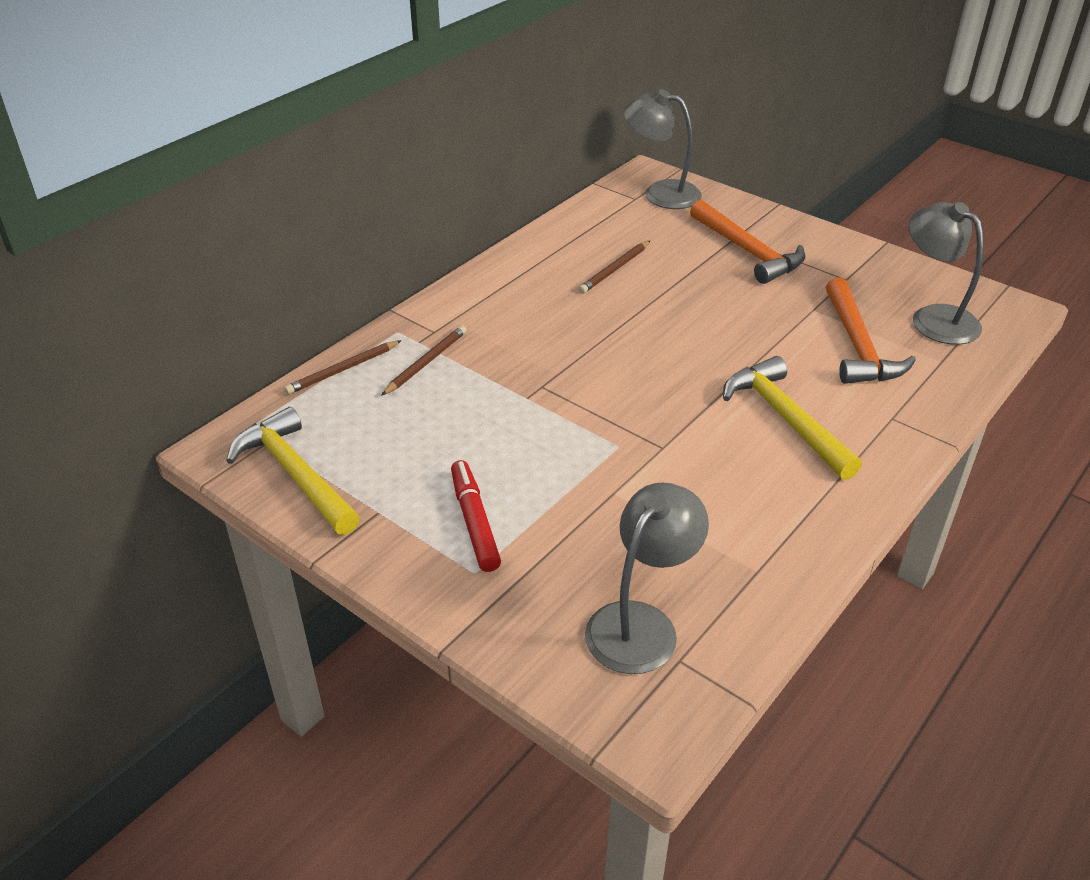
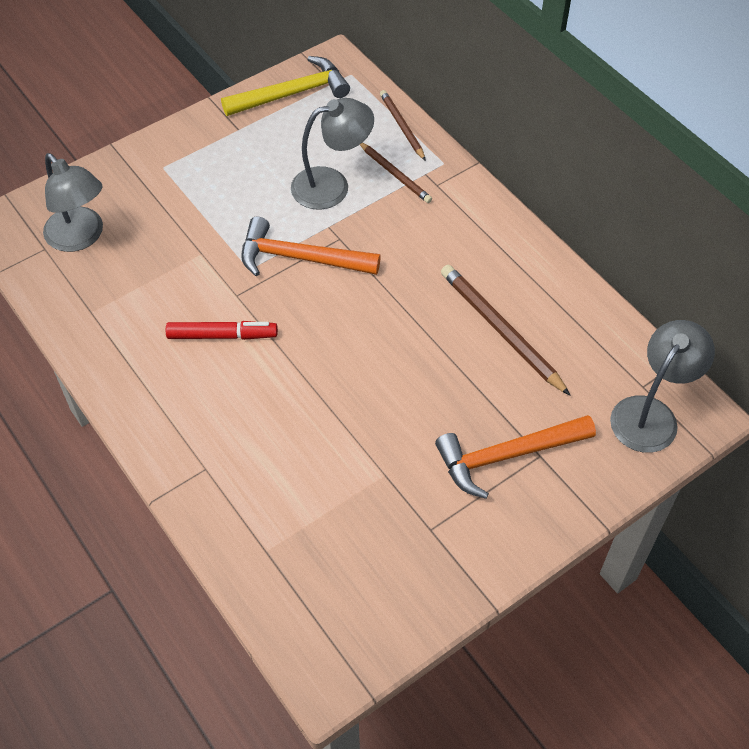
camera: 105 degrees right, 15 degrees up
(474, 522) = (206, 174): red marker -> red marker (221, 335)
(615, 269) = (500, 331): brown pencil -> brown pencil, size x1.62
(785, 419) = (235, 388): yellow hammer -> none
(858, 346) = (314, 488): orange hammer -> orange hammer (300, 258)
(934, 318) = (335, 581): grey lamp -> grey lamp (332, 185)

